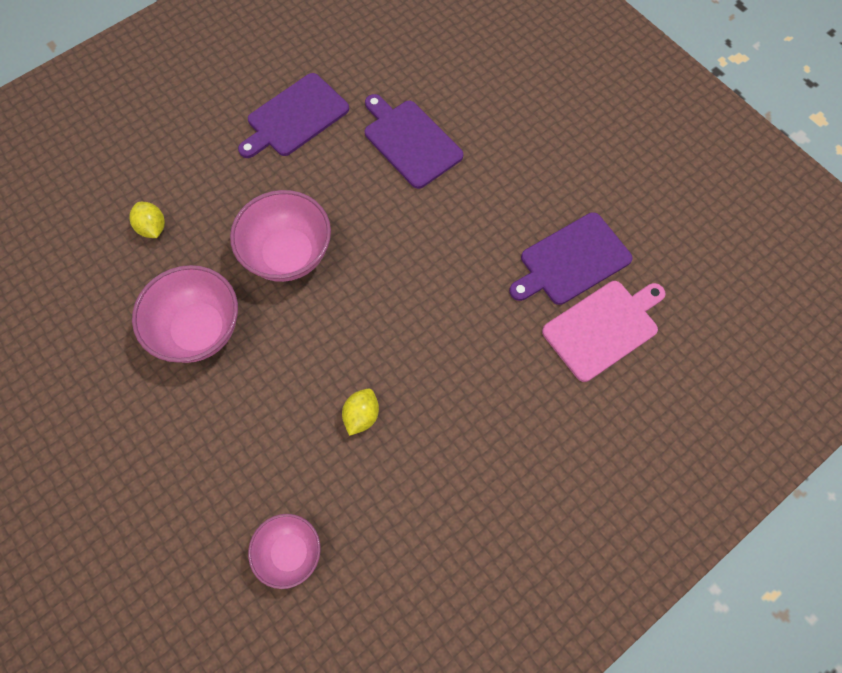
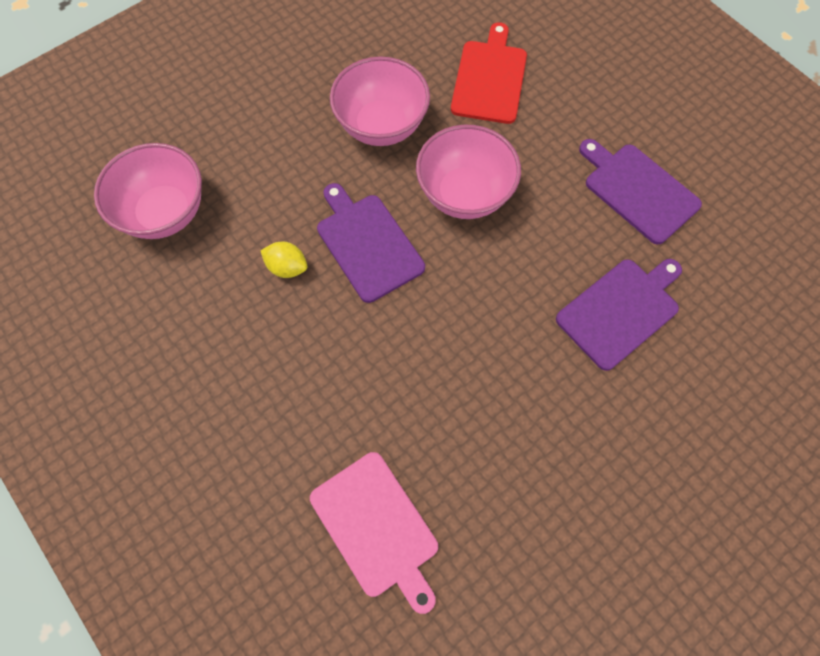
camera: 90 degrees right, 0 degrees up
(153, 228) = (490, 78): yellow lemon -> red cutting board
(290, 553) = (165, 213): pink bowl -> pink bowl, size x1.60
(571, 260) = (466, 495): purple cutting board -> purple cutting board (367, 243)

